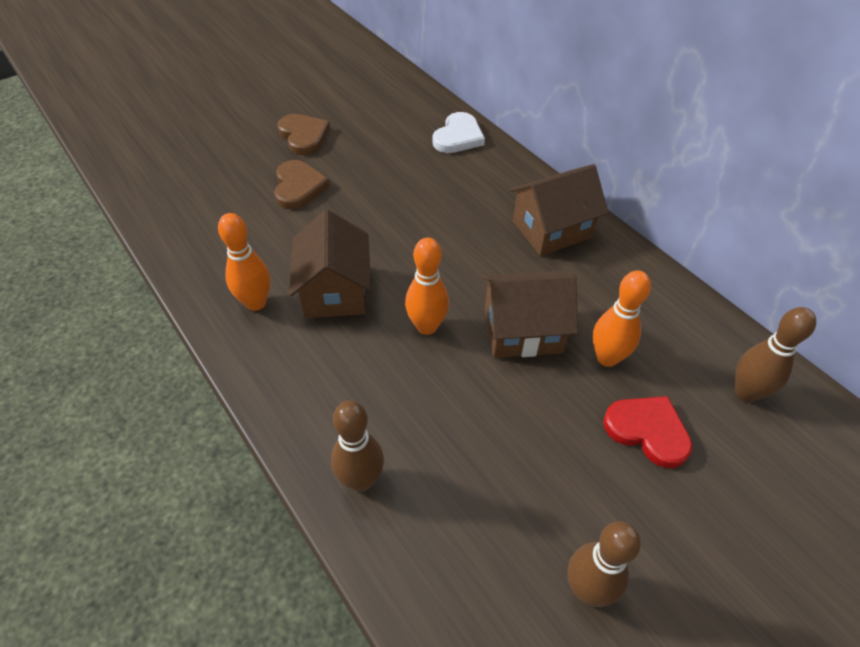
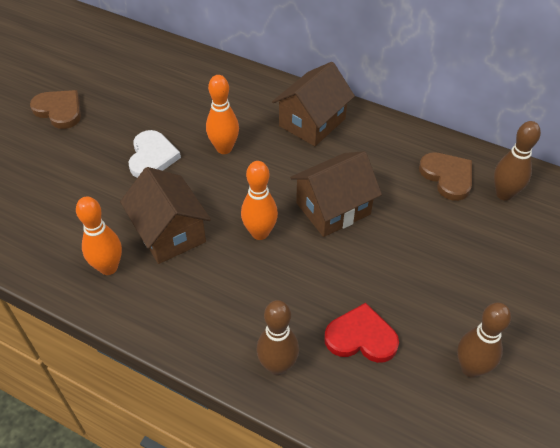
camera: 25 degrees left, 0 degrees up
(298, 187) = (83, 157): brown heart -> brown heart (447, 177)
(458, 137) = (195, 69): white heart -> white heart (152, 157)
(607, 358) = (402, 205): orange bowling pin -> orange bowling pin (224, 148)
(647, 431) = (455, 246): red heart -> red heart (361, 337)

